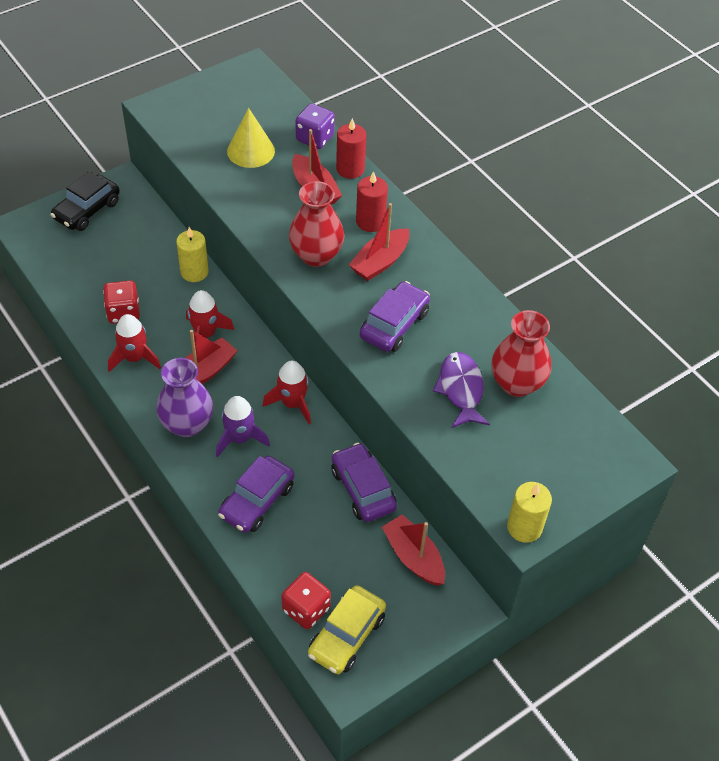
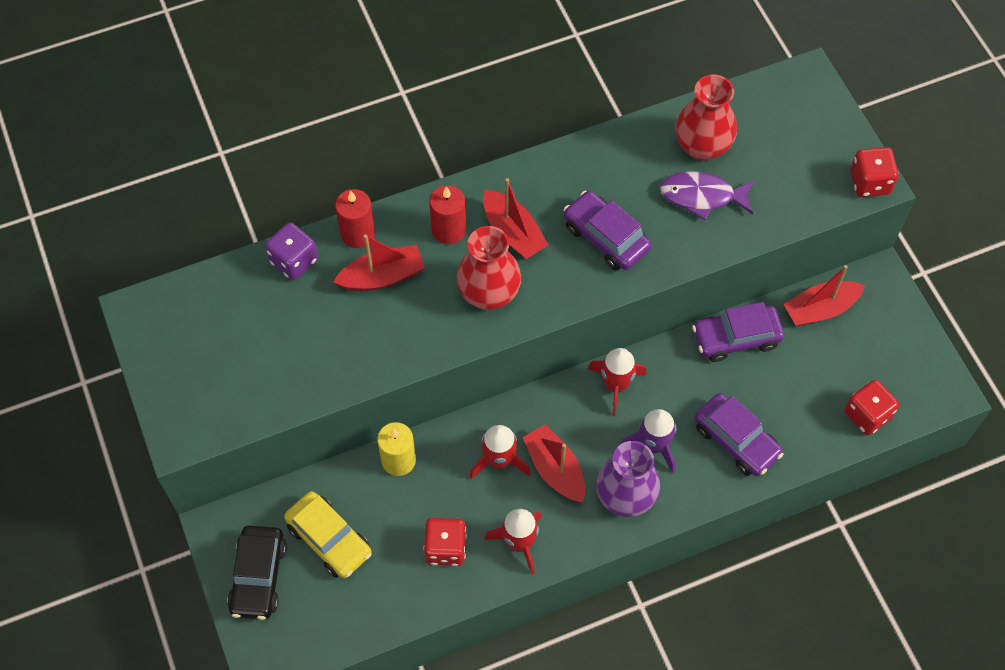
camera: 75 degrees left, 10 degrees up
(87, 210) = (258, 577): black car -> black car turned 45 degrees clockwise
(251, 151) = (297, 335): yellow cone -> none
(346, 635) = (899, 384): yellow car -> yellow car (329, 540)
(524, 527) = (869, 182): yellow candle -> red dice

